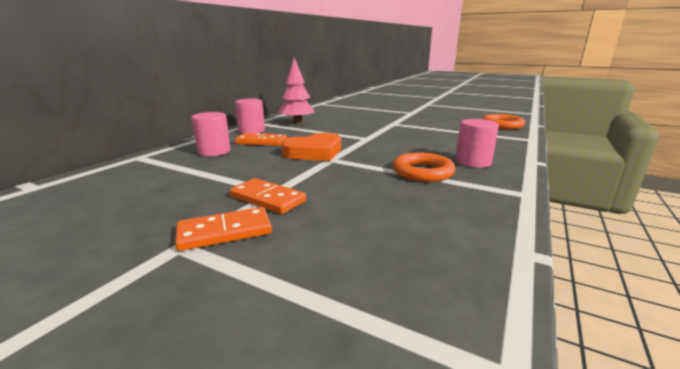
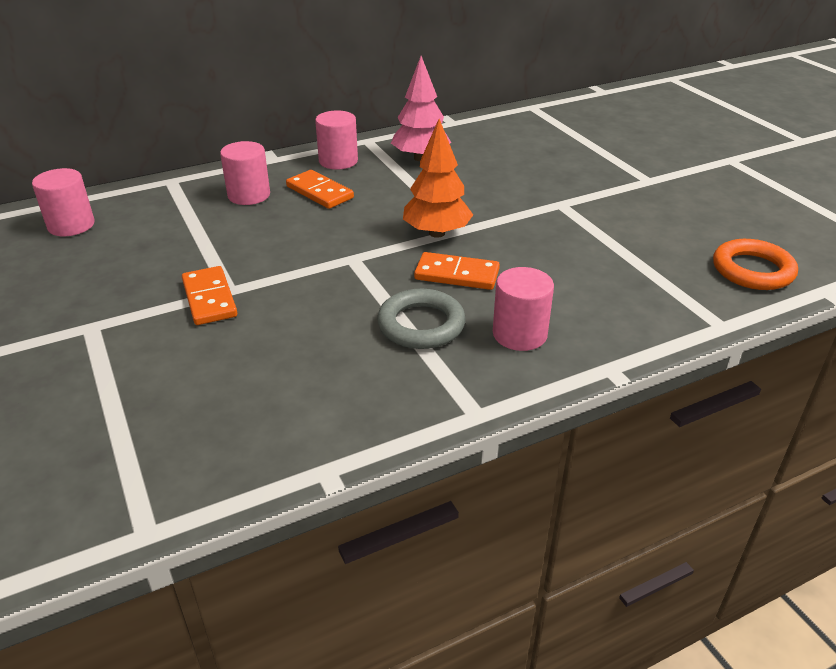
camera: 35 degrees right, 15 degrees up
(67, 195) = (71, 225): none -> pink cylinder
(225, 232) = (133, 326): orange domino -> orange domino (457, 274)
(314, 152) = (351, 237): orange heart -> none
(357, 141) = (436, 233): none -> orange tree
(423, 172) = (421, 325): orange ring -> grey ring

